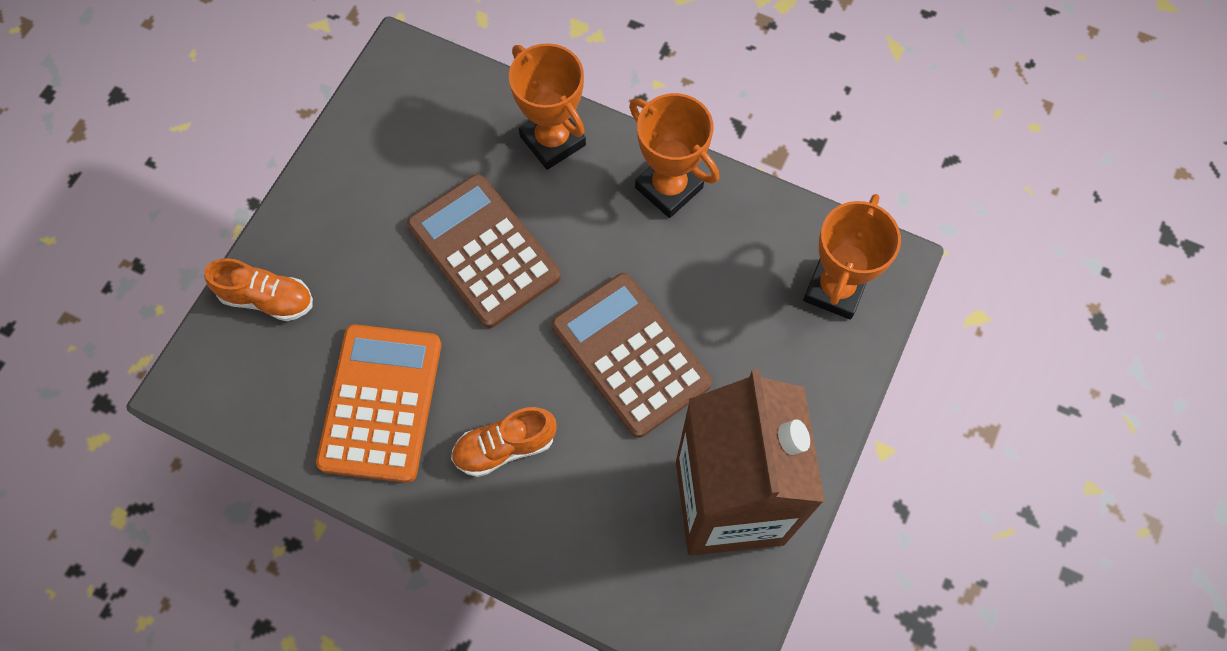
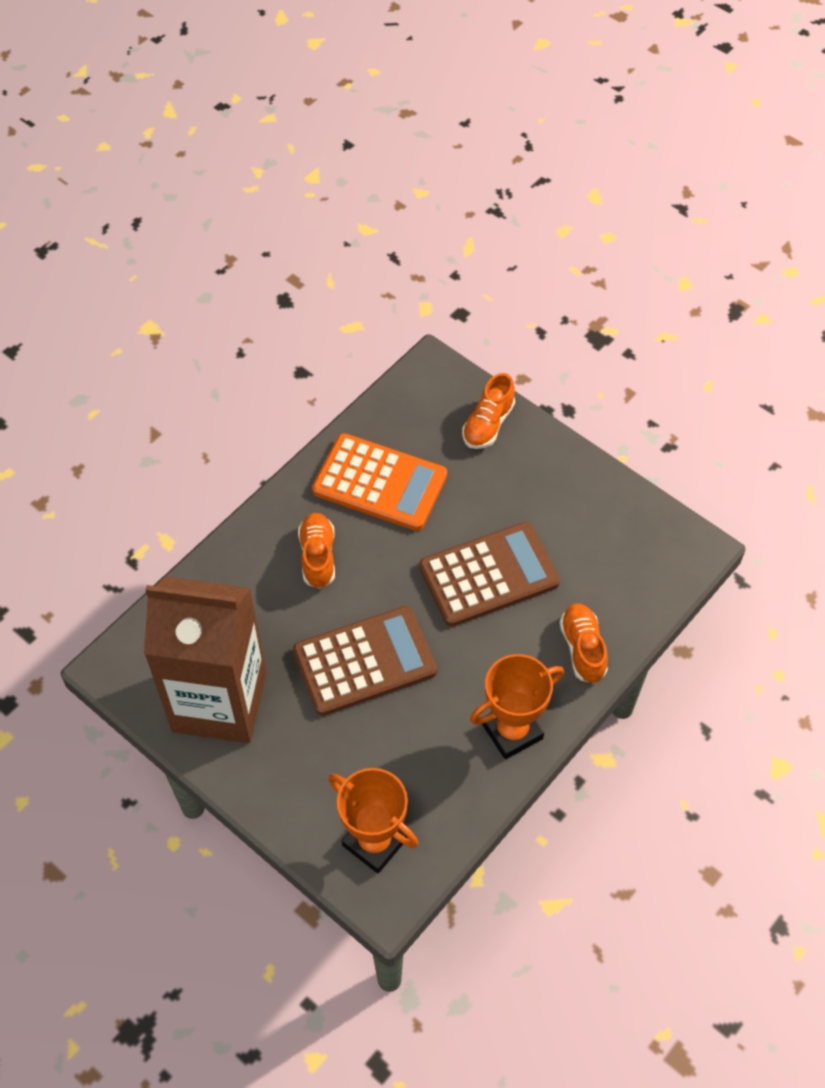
camera: 105 degrees right, 10 degrees down
(552, 141) = (582, 649): orange trophy -> orange shoe

